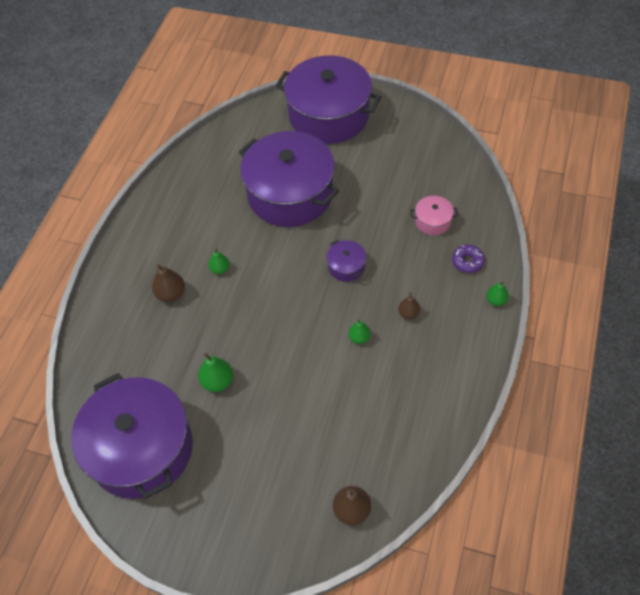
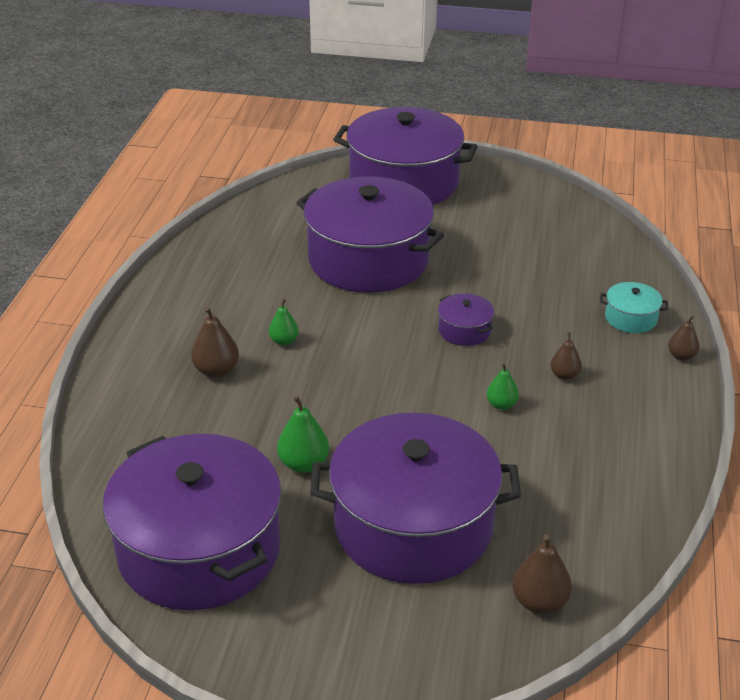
camera: 10 degrees left, 20 degrees down
(281, 440) = (413, 525): none -> purple pot
(433, 221) = (572, 280): pink pot -> none
(467, 261) = (630, 318): purple donut -> turquoise pot
(496, 300) = (681, 356): green pear -> brown pear

